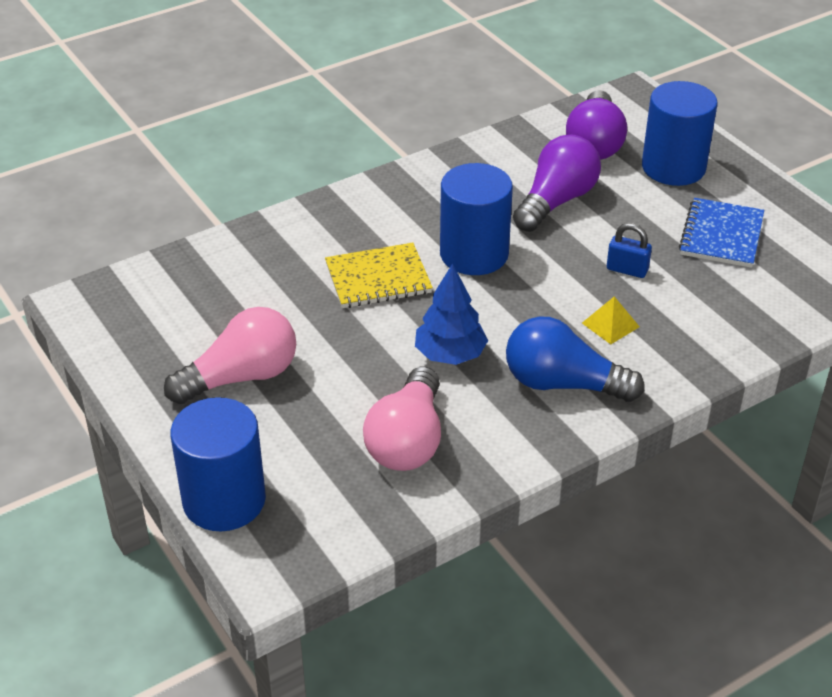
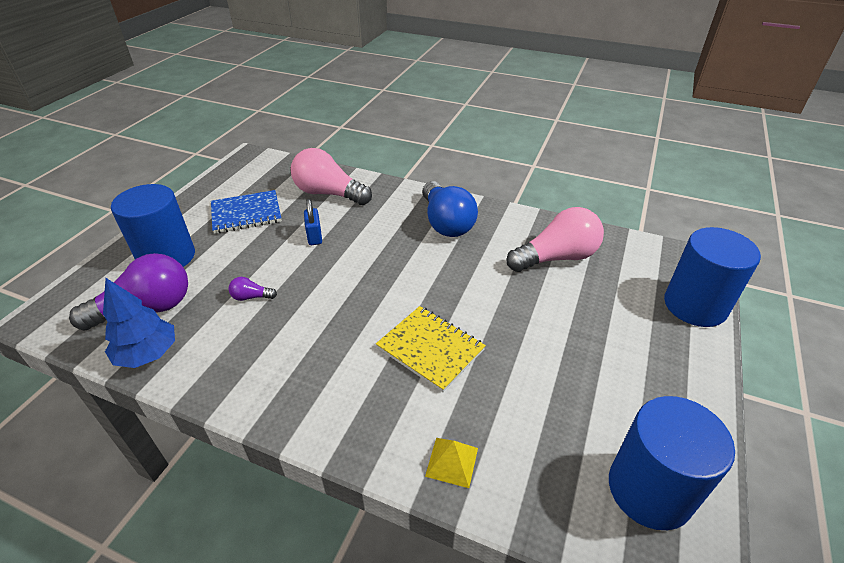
camera: 125 degrees left, 0 degrees up
(241, 377) = (609, 363): pink light bulb -> pink light bulb (328, 193)
(450, 355) = (470, 274): blue tree -> blue tree (148, 354)
(474, 254) = (355, 311): blue cylinder -> blue cylinder (649, 490)
(556, 201) = (251, 297): purple light bulb -> purple light bulb, size x0.42
(610, 324) = (376, 224): yellow pyramid -> yellow pyramid (452, 461)

